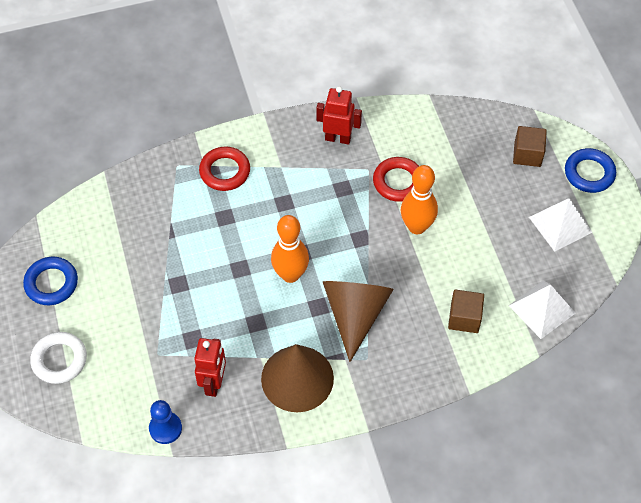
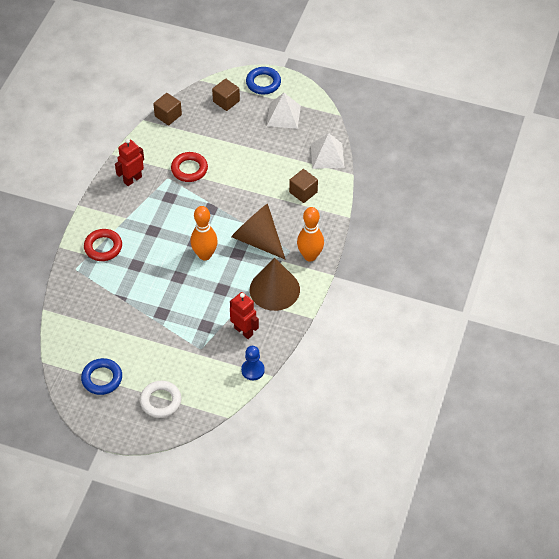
camera: 55 degrees left, 5 degrees down
(417, 226) = (227, 178): orange bowling pin -> orange bowling pin (310, 256)
(455, 113) = (168, 115): none -> brown cube

